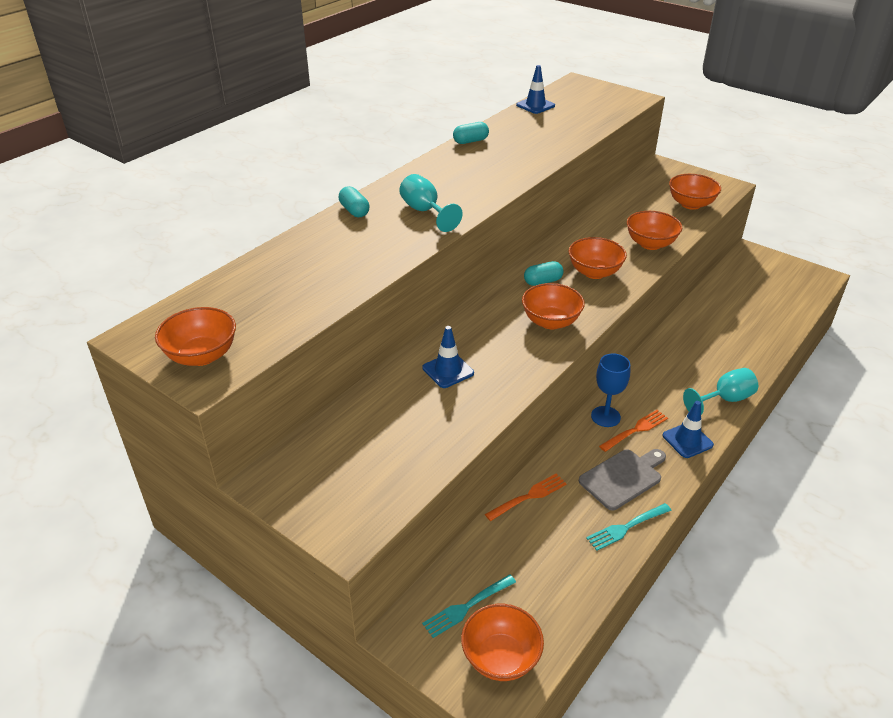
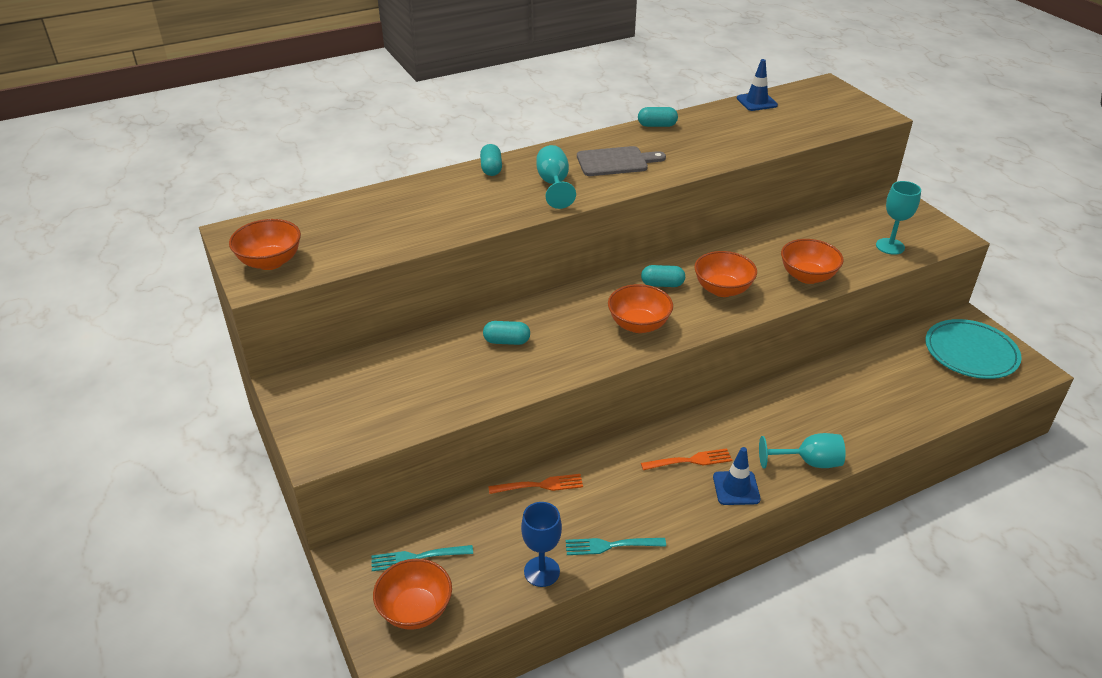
camera: 25 degrees right, 0 degrees up
(448, 370) = (506, 341): blue traffic cone -> turquoise capsule
(605, 416) = (669, 438): blue goblet -> blue goblet (541, 571)
(623, 478) = (642, 500): grey cutting board -> grey cutting board (615, 162)
(691, 204) = (890, 246): orange bowl -> turquoise goblet
(771, 276) = (970, 353): none -> turquoise plate

